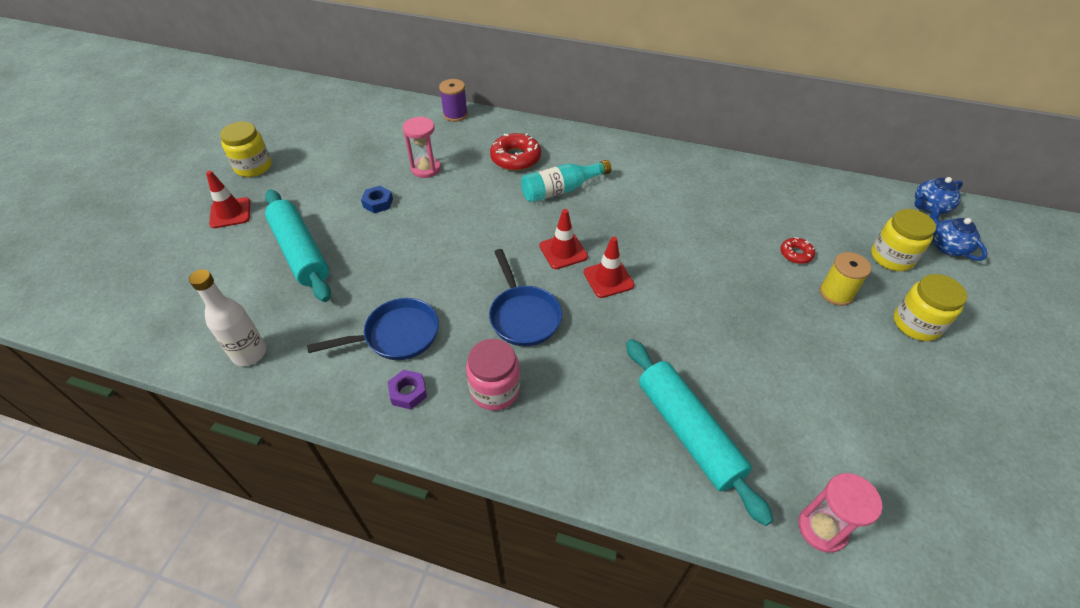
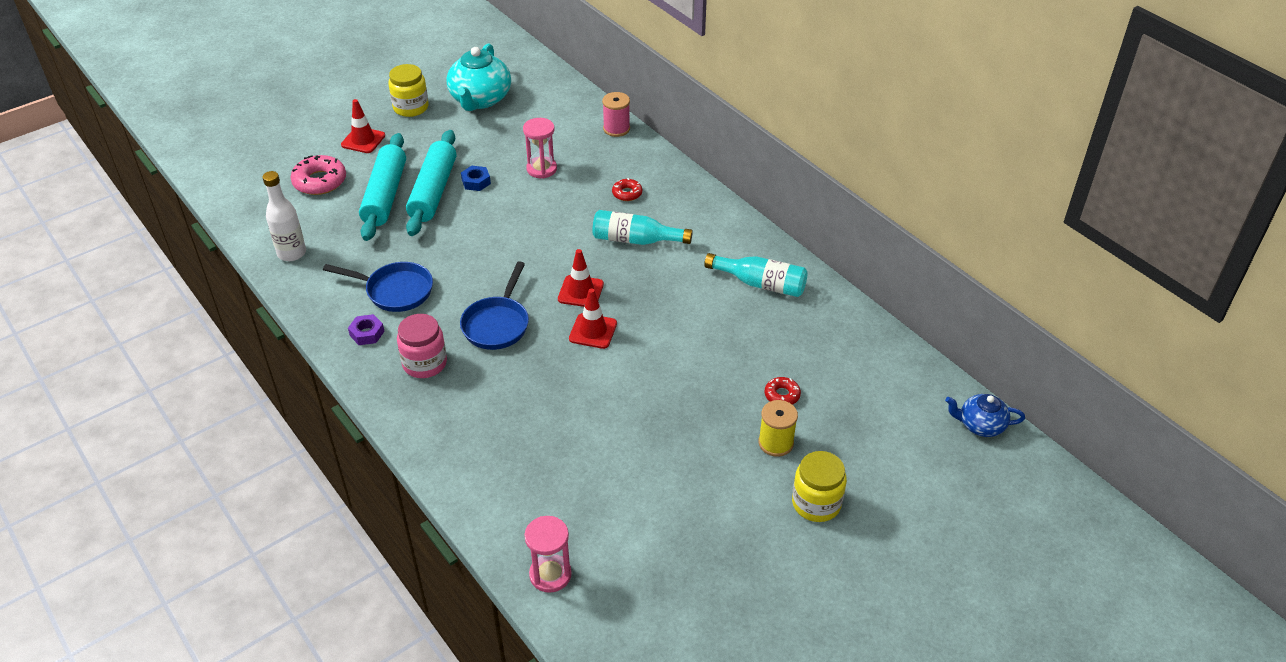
camera: 35 degrees right, 5 degrees down
(217, 269) = (320, 181): none -> pink donut
(314, 136) = (480, 99): none -> turquoise teapot
(455, 114) = (616, 129): purple spool -> pink spool
(515, 158) = (627, 193): red donut -> red donut, size x0.56
(685, 180) = (760, 284): none -> turquoise bottle
(688, 432) = (528, 465): turquoise rolling pin -> turquoise rolling pin (433, 191)
(891, 257) = (872, 444): yellow jar -> none
(946, 246) = (943, 465): blue teapot -> none

